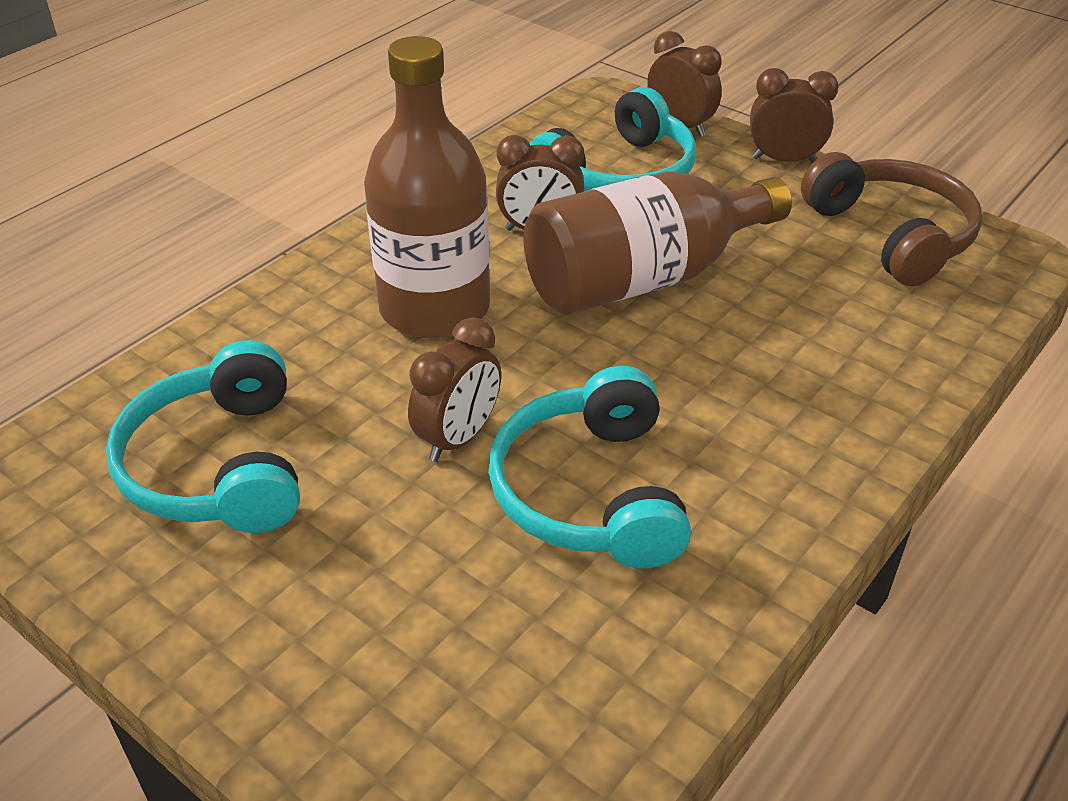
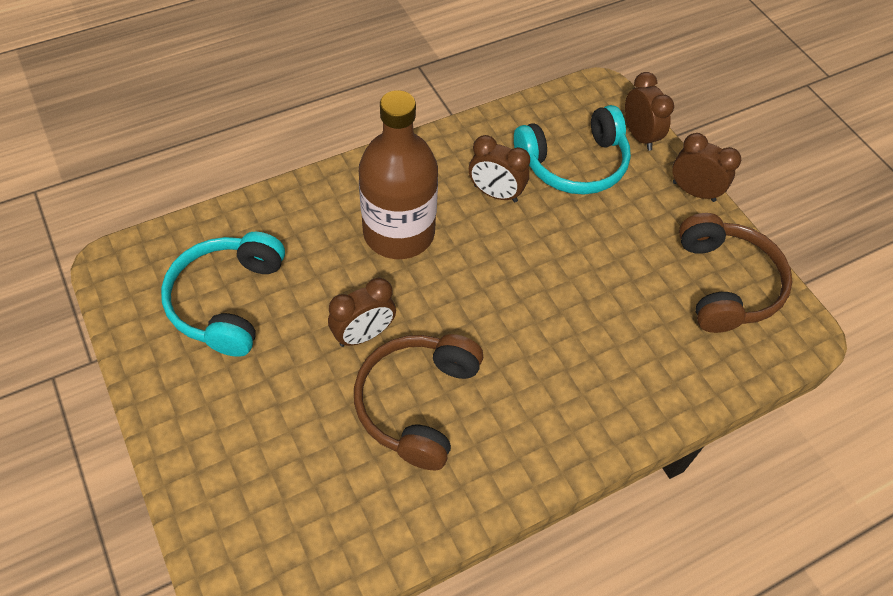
camera: 20 degrees right, 15 degrees up
(590, 492) = (417, 403): turquoise headphones -> brown headphones
(644, 279) = (538, 258): brown bottle -> none

